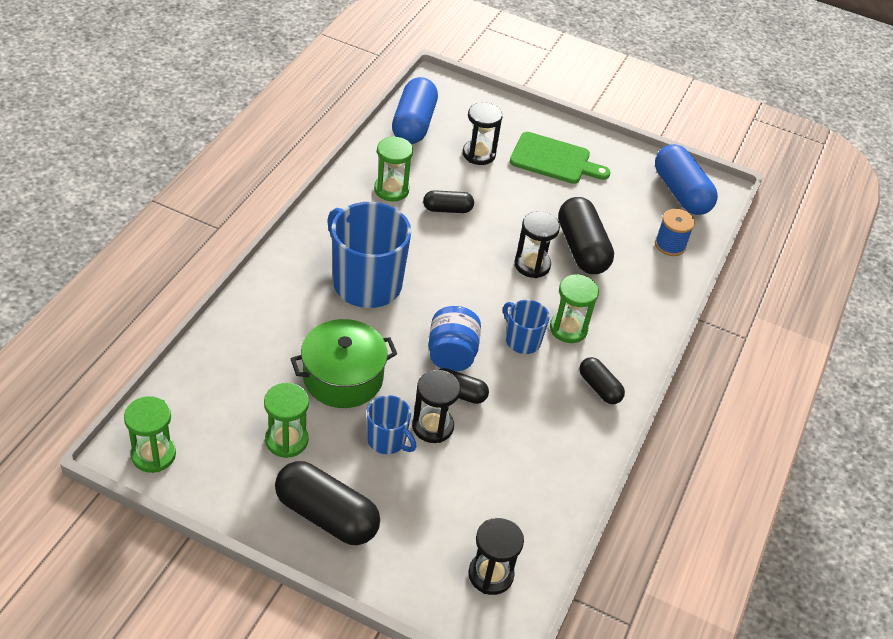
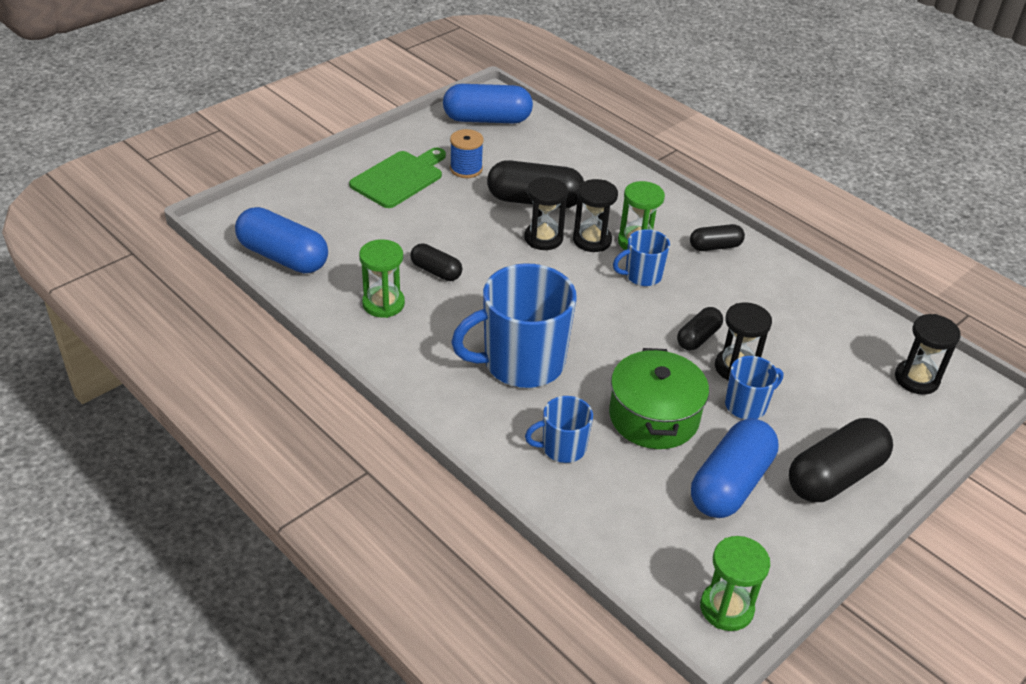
camera: 65 degrees left, 5 degrees down
(282, 326) = (562, 448): none -> blue mug
(286, 440) = (730, 484): green hourglass -> blue capsule
(447, 209) = (436, 271): black capsule -> black capsule turned 75 degrees counterclockwise
(451, 354) = (645, 328): blue jar -> none
(479, 154) = (362, 224): black hourglass -> black hourglass (592, 240)
(670, 245) = (553, 148): blue spool -> blue spool (466, 169)

